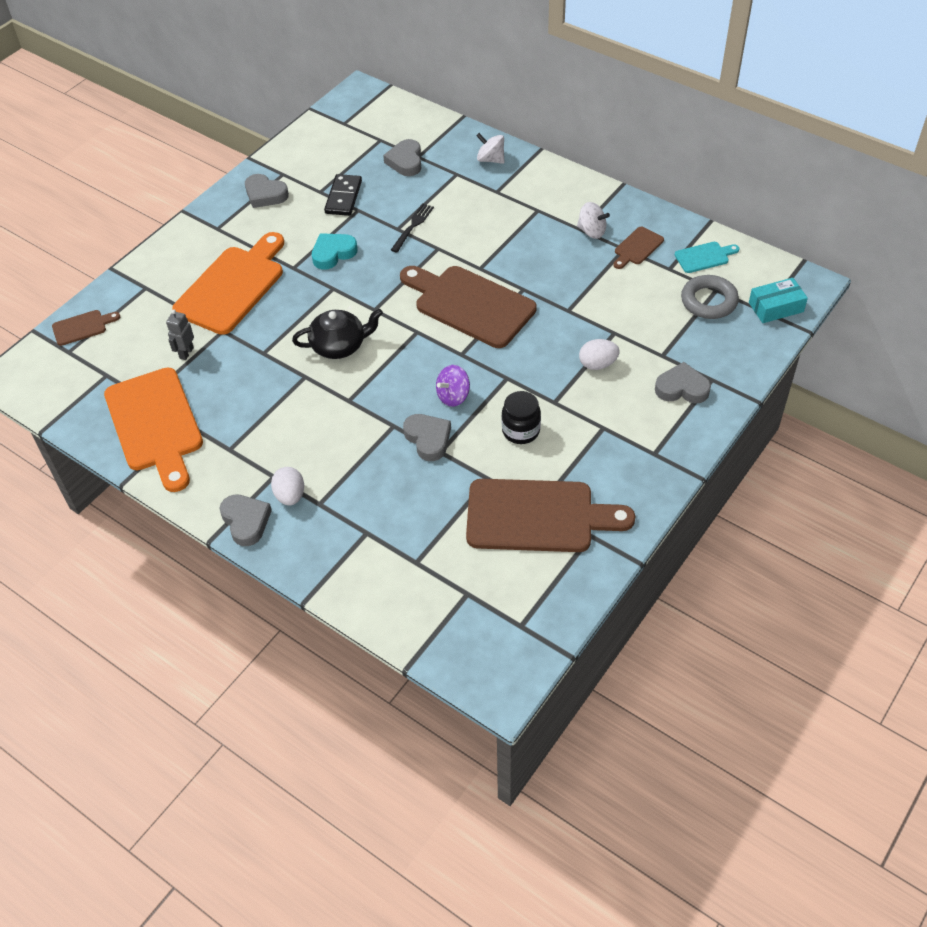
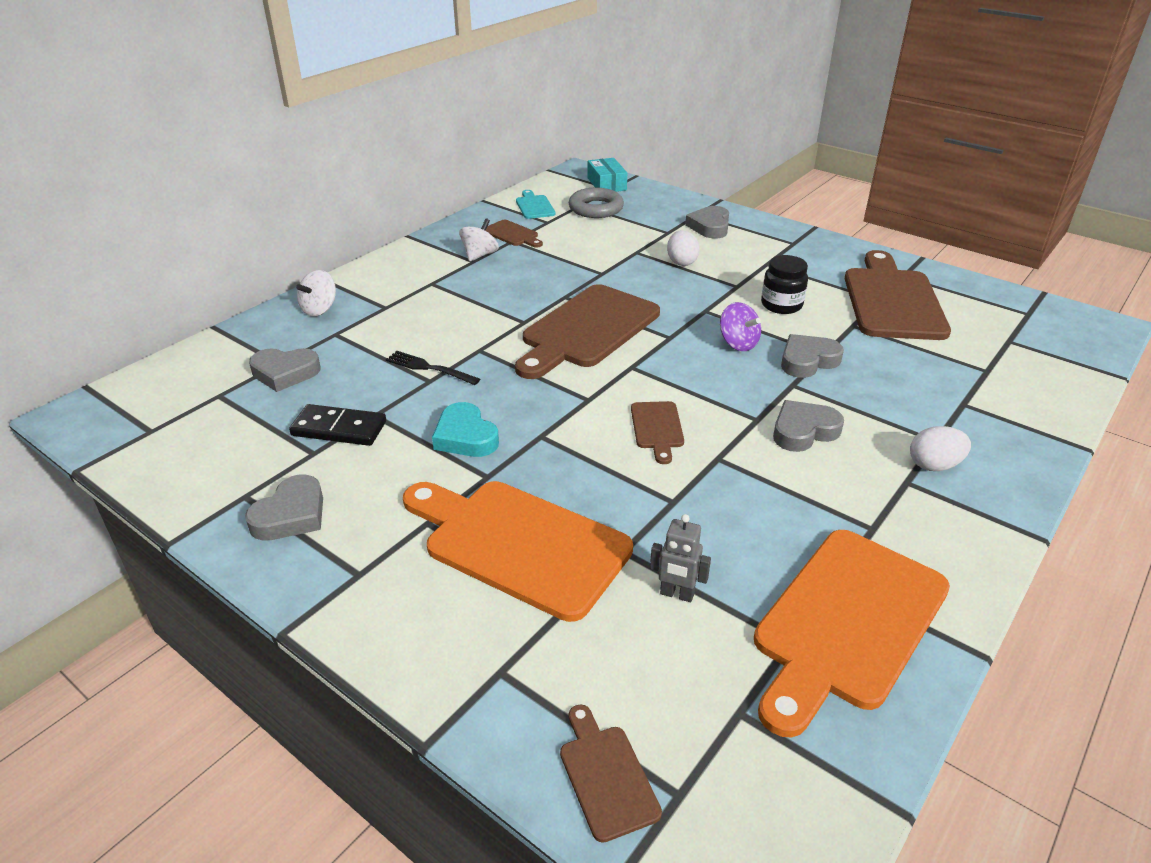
camera: 90 degrees left, 15 degrees down
(155, 425) = (846, 623): orange cutting board -> orange cutting board turned 150 degrees clockwise
(246, 521) = (995, 504): grey heart -> grey heart (803, 431)
(339, 345) = (657, 428): black teapot -> brown cutting board

